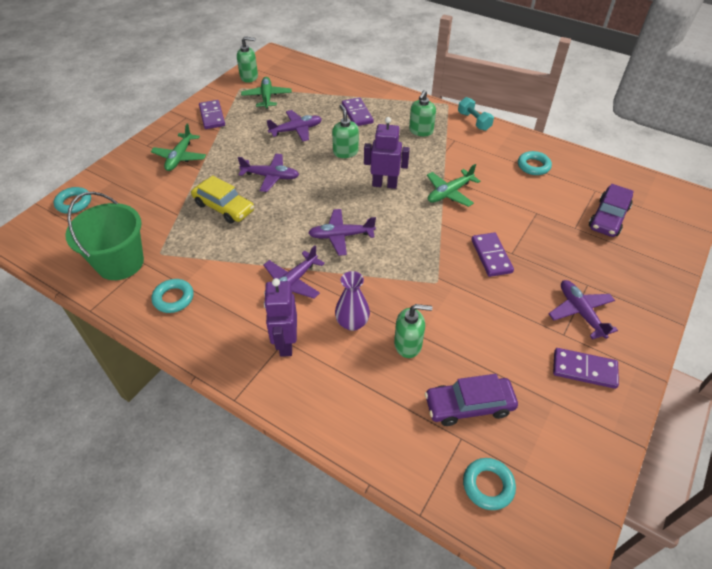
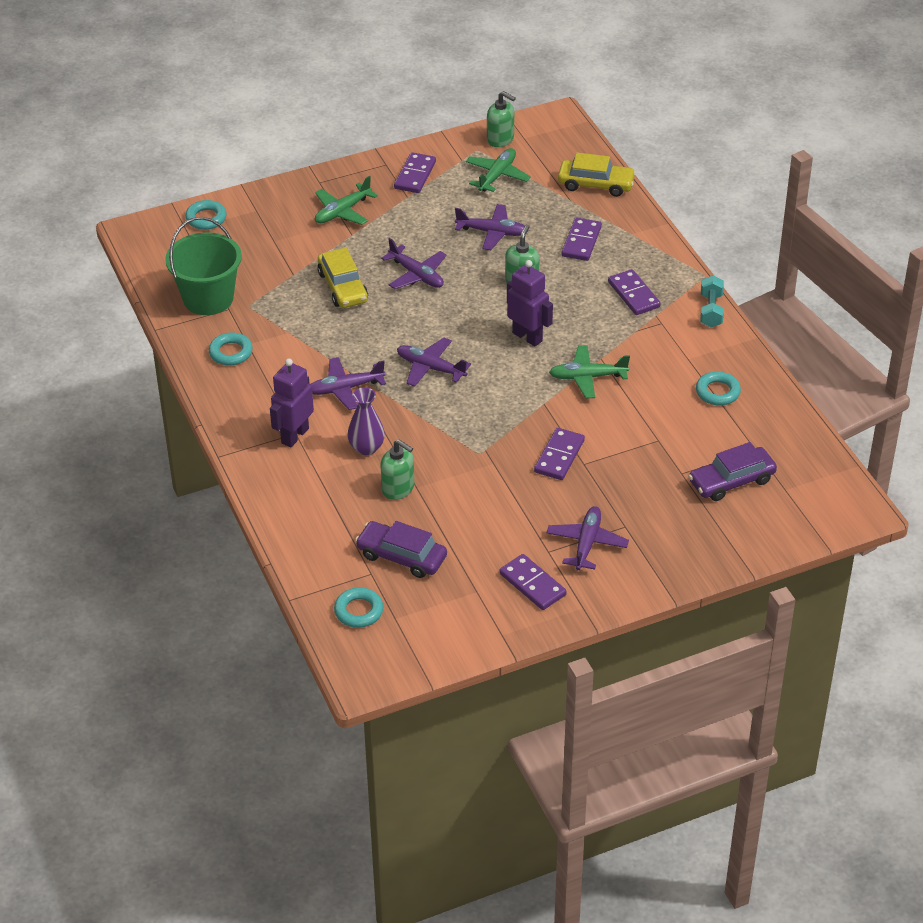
camera: 35 degrees right, 5 degrees down
(332, 80) = (596, 184): none -> yellow car
(421, 131) = (633, 294): green soap dispenser -> purple domino

